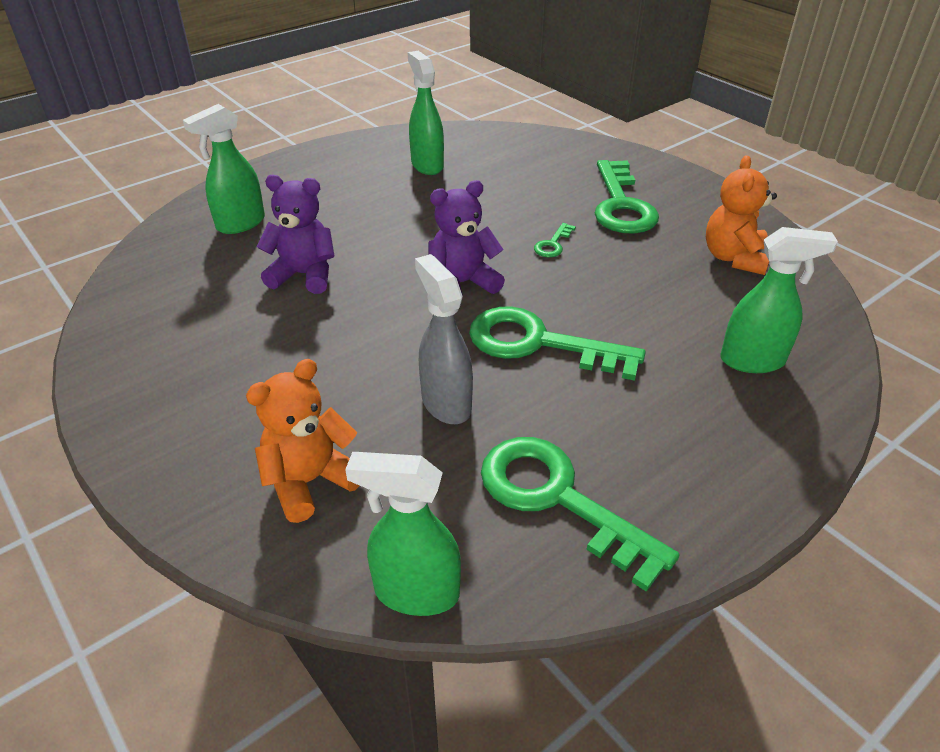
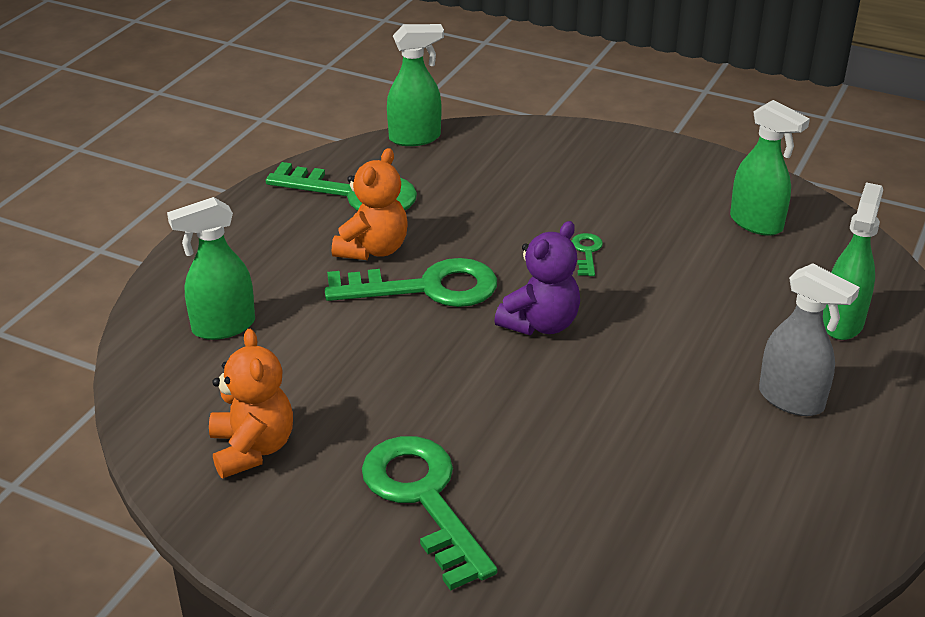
camera: 155 degrees right, 5 degrees down
(304, 275) = (701, 288): purple teddy bear -> none
(310, 481) = (524, 162): orange teddy bear -> orange teddy bear (373, 249)
(427, 165) = (743, 490): green spray bottle -> green spray bottle (757, 224)
(446, 403) = (472, 224): grey spray bottle -> grey spray bottle (791, 400)
(553, 244) = (477, 403): green key -> green key (587, 252)

